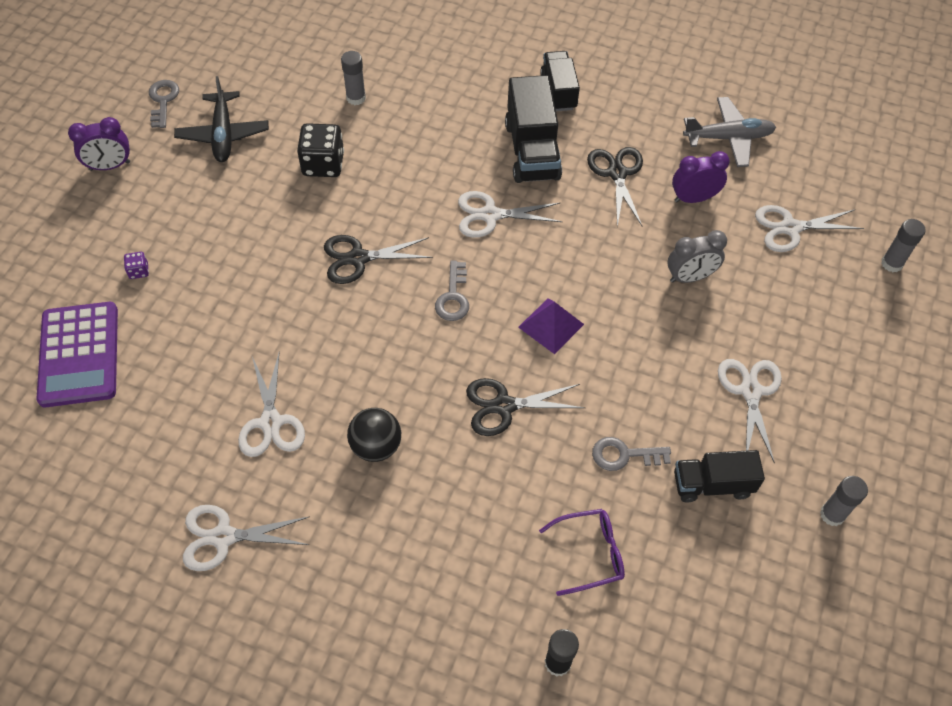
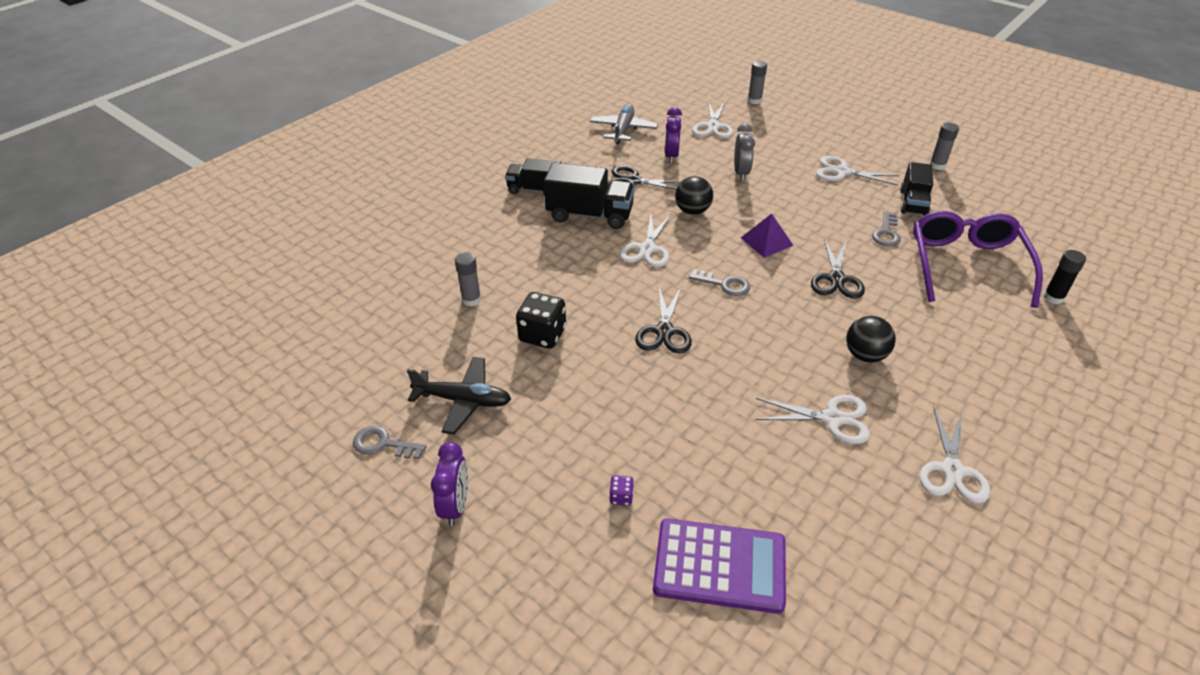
camera: 70 degrees left, 15 degrees down
(581, 242) = (692, 211): none -> black ball
(590, 553) = (966, 265): purple glasses -> purple glasses, size x1.96

